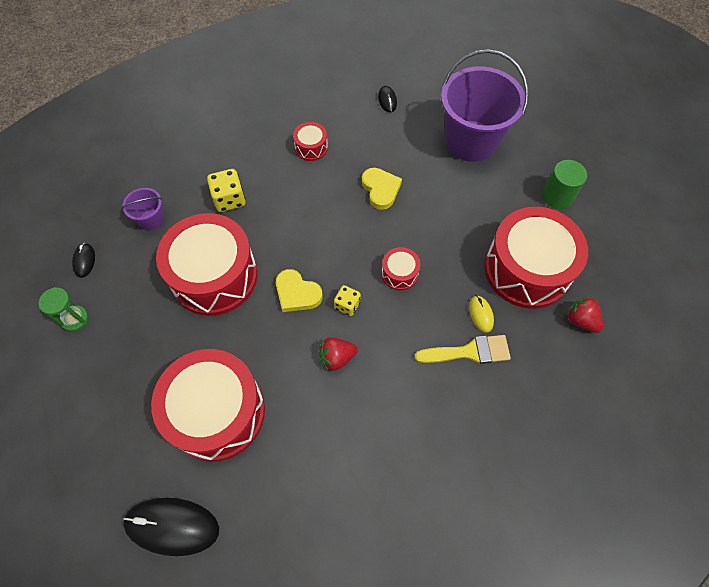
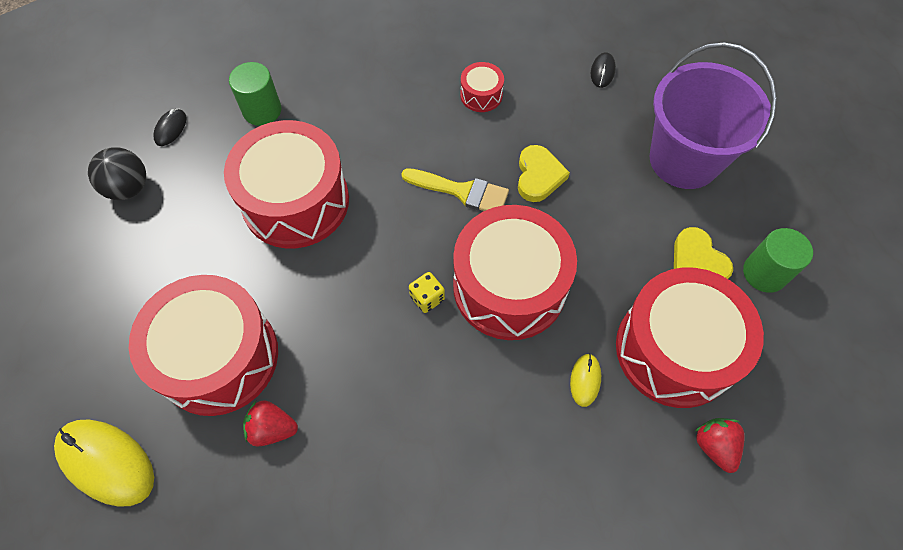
camera: 25 degrees right, 0 degrees up
(75, 319) = (129, 188): green hourglass -> black ball
(151, 219) = (262, 110): purple bucket -> green cylinder
(172, 526) = (106, 462): black mouse -> yellow mouse
(229, 199) = (357, 120): yellow dice -> none
(297, 293) = (376, 259): yellow heart -> yellow heart (697, 260)
(337, 357) = (383, 355): red strawberry -> red strawberry (272, 428)
(399, 273) = (509, 287): red drum -> red drum, size x2.31
(469, 352) = (546, 420): yellow brush -> yellow brush (462, 191)

